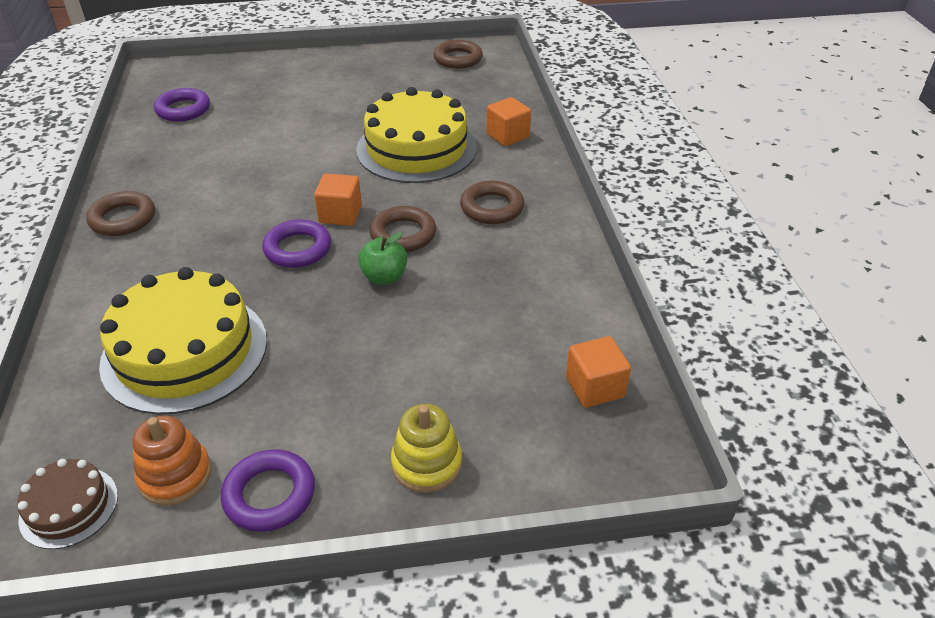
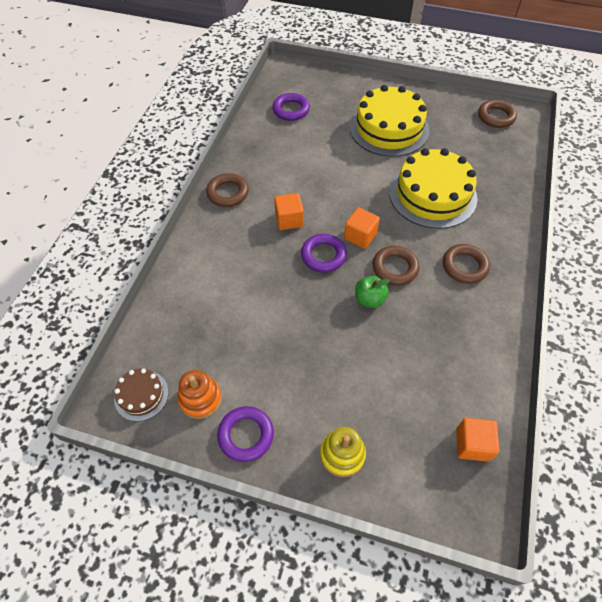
camera: 25 degrees right, 15 degrees up
(185, 351) = (232, 311): yellow cake -> yellow cake (389, 128)
(507, 136) = (503, 204): orange cube -> orange cube (289, 220)

